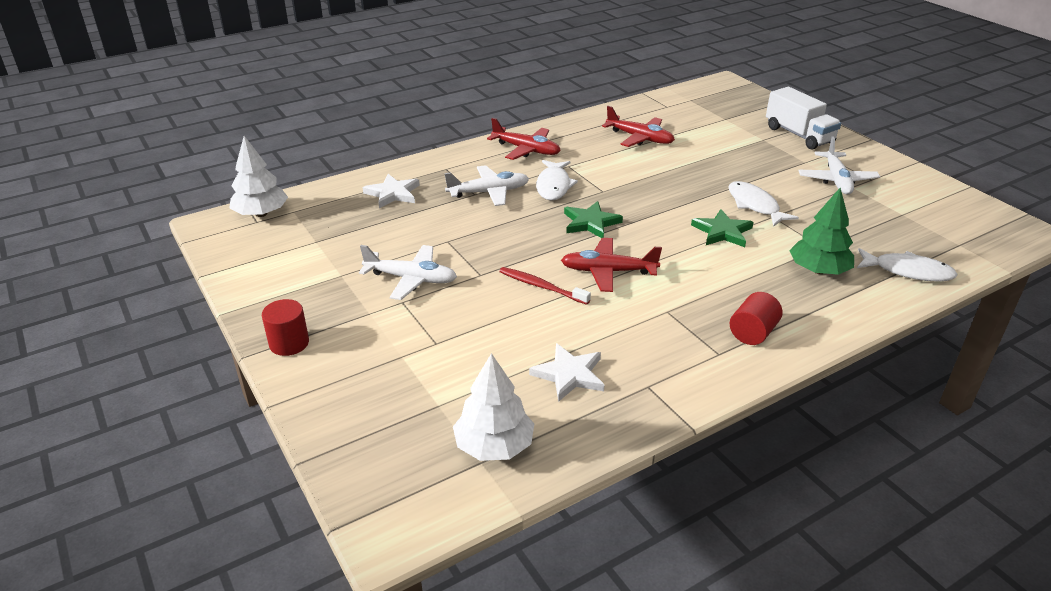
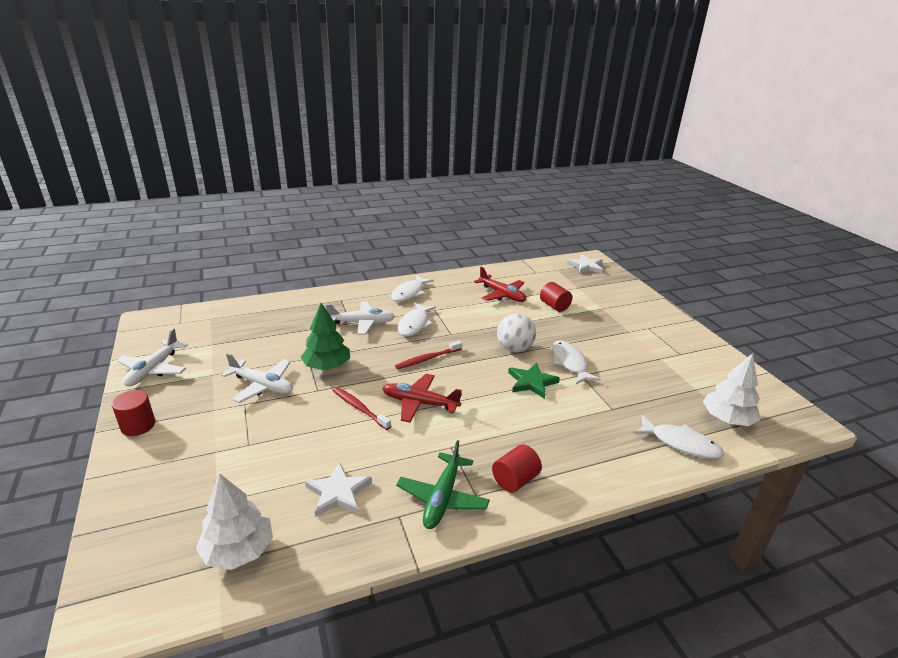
camera: 10 degrees right, 5 degrees down
(261, 214) = (187, 317): white tree -> white tree (727, 419)
(393, 193) = (290, 314): white star -> white star (586, 266)
(526, 150) = (409, 293): red plane -> white fish
(590, 223) = (427, 359): green star -> red toothbrush
(685, 198) = (514, 348): none -> white ball
(685, 362) = (442, 498): none -> green plane
(707, 144) = (554, 306): none -> red cylinder
(799, 135) = (633, 308): white truck -> none
(818, 270) = (599, 430): green tree -> green tree (327, 366)
(837, 180) = (650, 351): white plane -> white plane (154, 370)

